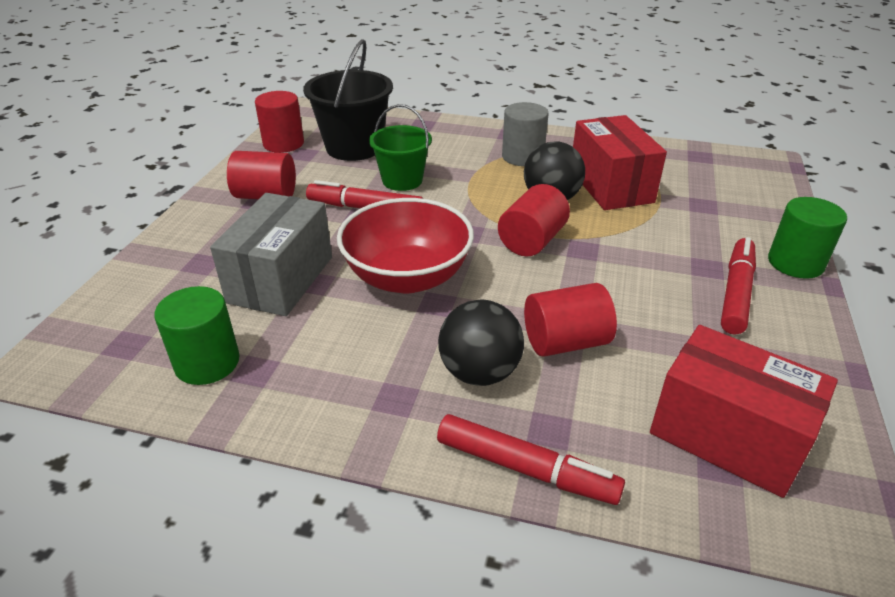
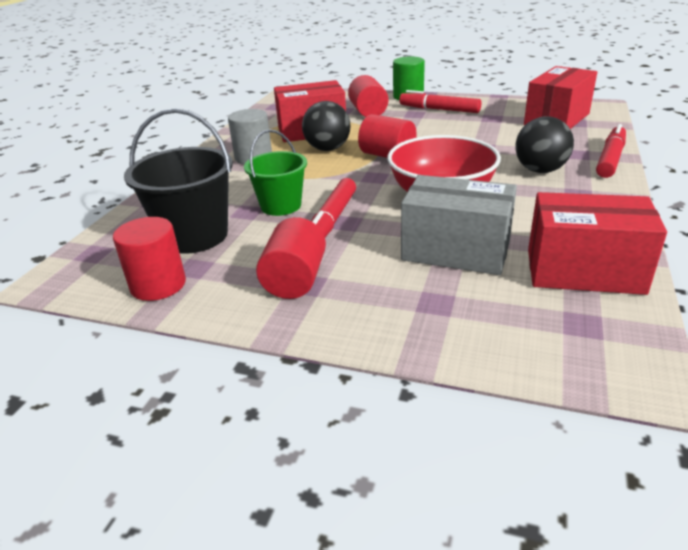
camera: 85 degrees left, 5 degrees down
(207, 362) = (584, 271): green cylinder -> red box
(565, 342) = (500, 148): red cylinder -> red cylinder (368, 112)

